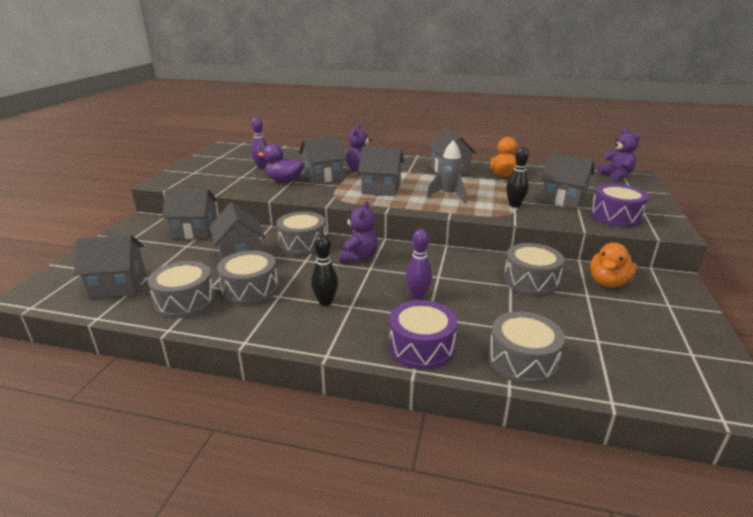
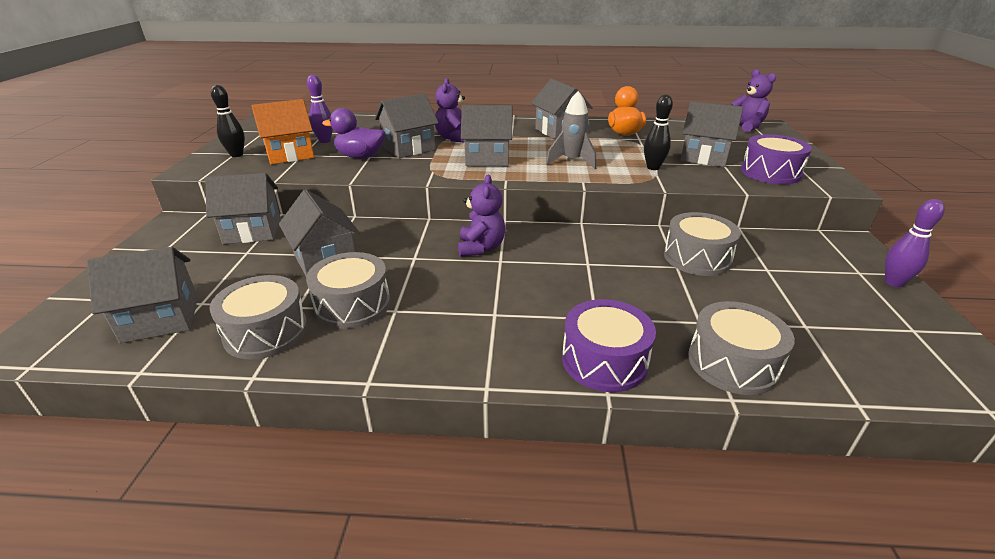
camera: 10 degrees left, 5 degrees up
(233, 176) = (290, 155): none -> orange house
(302, 244) = (403, 236): grey drum -> none
(325, 302) = (459, 312): black bowling pin -> black bowling pin (236, 155)
(417, 295) = (572, 291): purple bowling pin -> purple bowling pin (893, 282)
(608, 282) = (783, 252): orange duck -> none

